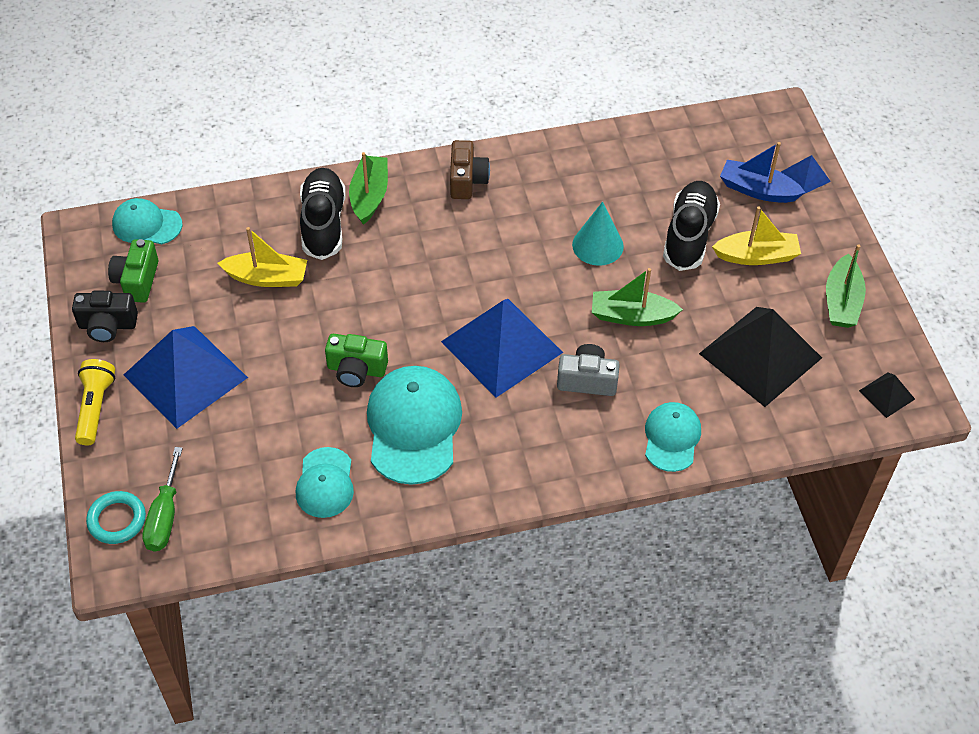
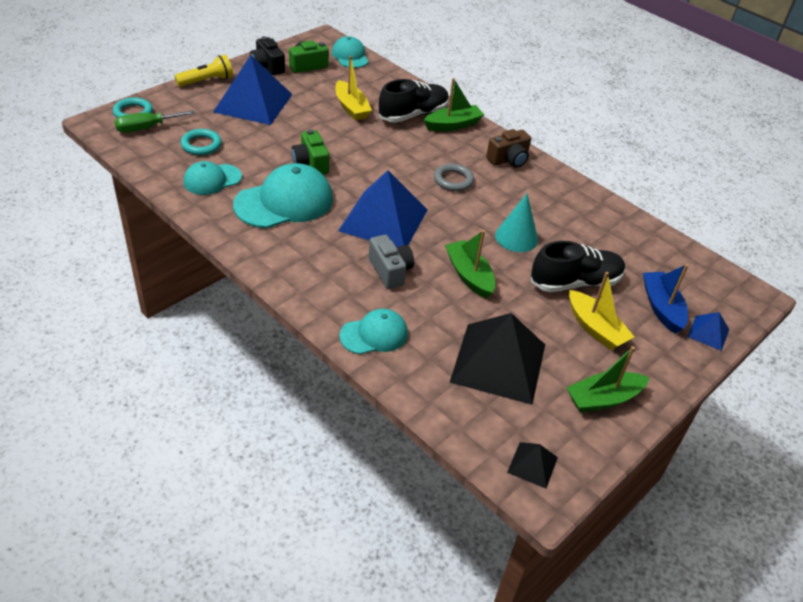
camera: 55 degrees right, 10 degrees down
(244, 468) = (201, 145): none -> turquoise ring
(472, 249) = (453, 180): none -> grey ring

